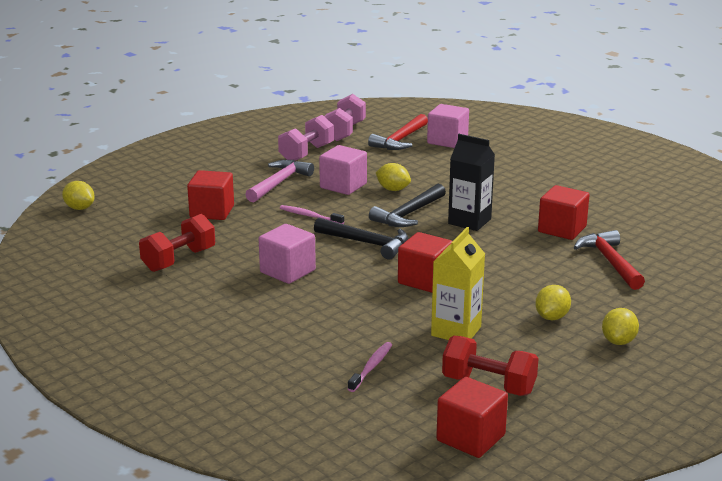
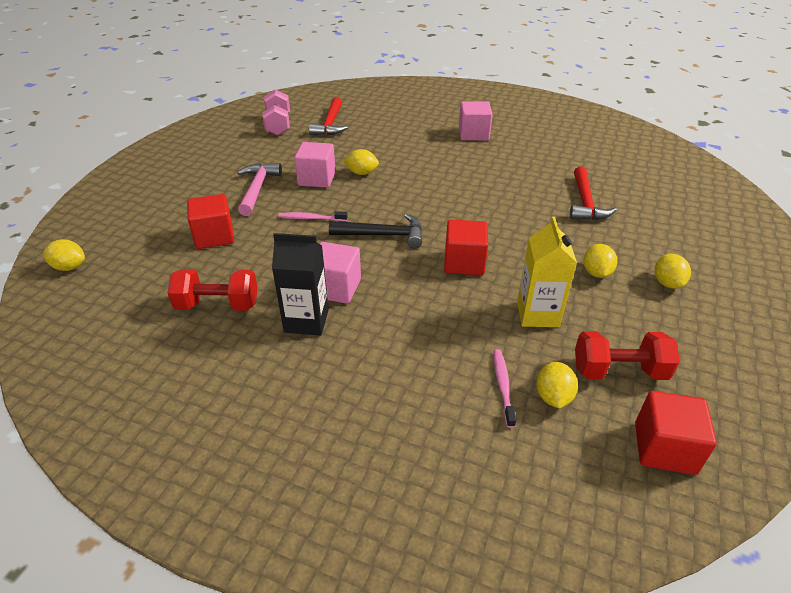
camera: 25 degrees left, 15 degrees up
(179, 260) = (218, 305): red dumbbell -> red dumbbell turned 75 degrees clockwise
(306, 153) = (260, 153): pink dumbbell -> none
(408, 214) = (394, 195): black hammer -> none
(408, 384) = (553, 397): none -> yellow lemon
(447, 141) = (368, 117): pink cube -> pink cube (473, 134)
(469, 221) = (448, 190): black carton -> black carton (306, 321)
(562, 229) = (523, 180): red cube -> none
(610, 262) = (585, 203): red hammer -> red hammer turned 135 degrees counterclockwise

